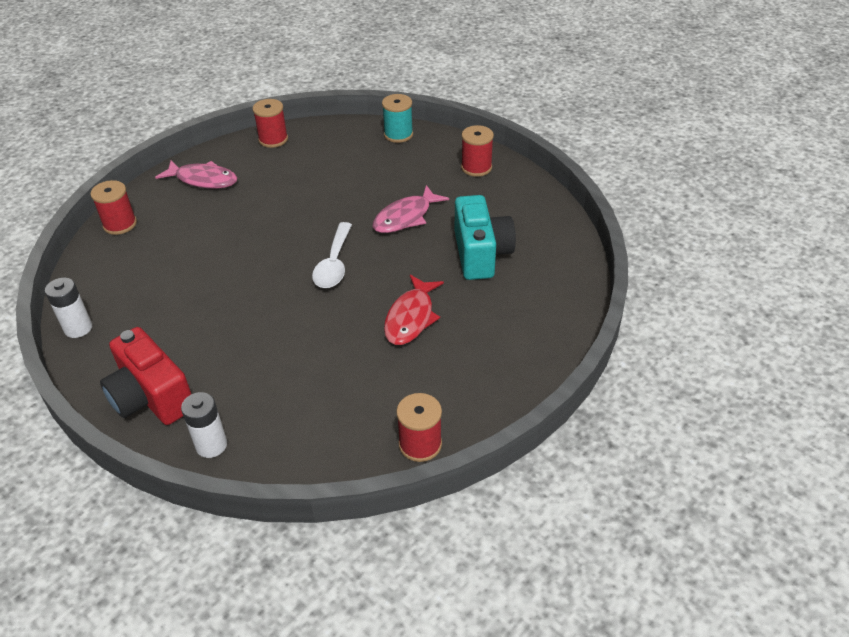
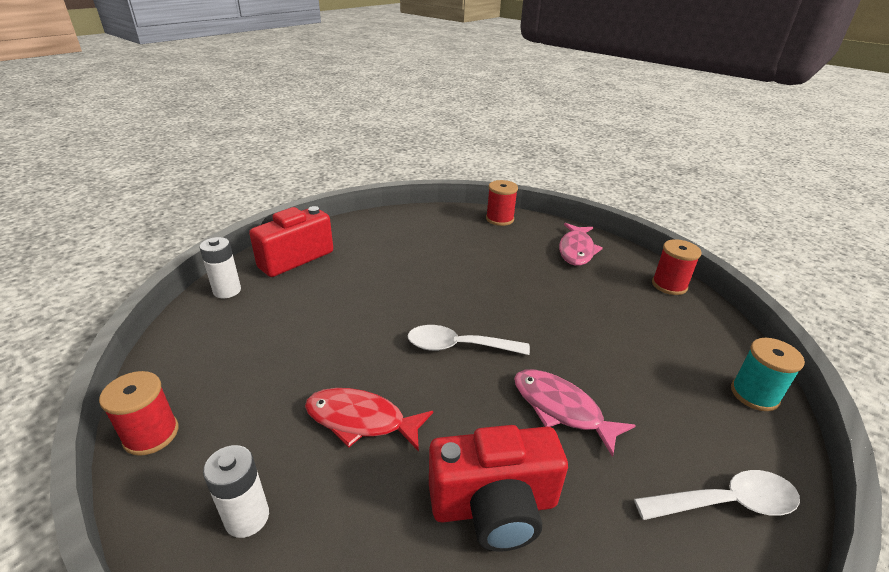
camera: 85 degrees right, 10 degrees down
(78, 328) = (376, 219): white battery -> white battery (247, 517)
(476, 167) = (726, 503): red spool -> white spoon
(481, 254) = (494, 506): turquoise camera -> red camera

